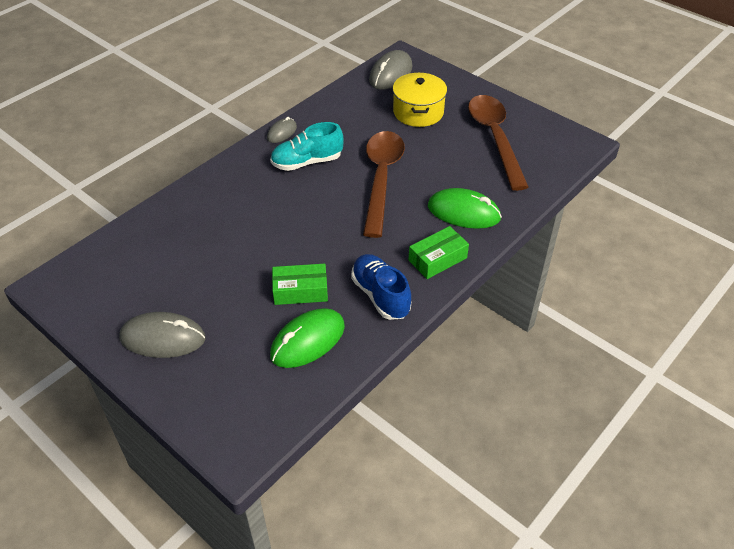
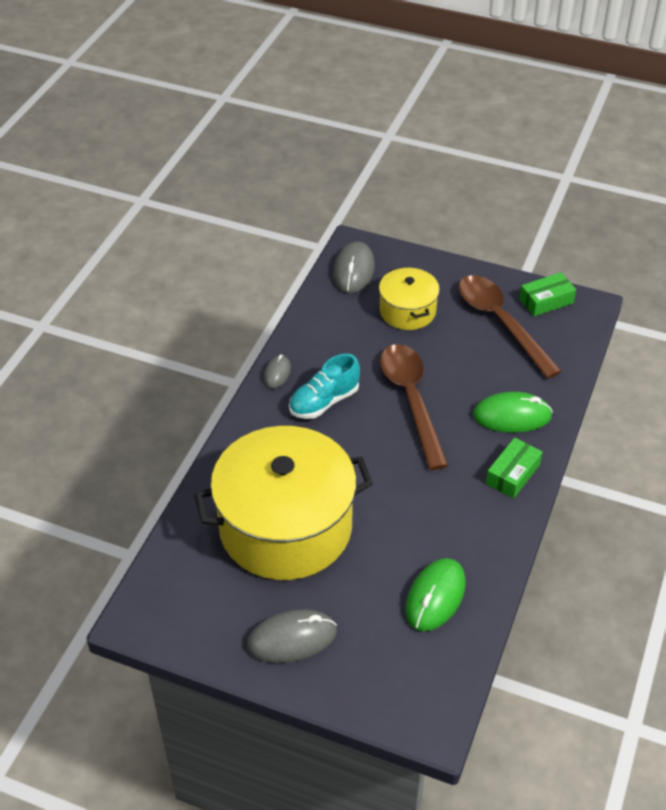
camera: 20 degrees left, 0 degrees up
(215, 248) = (285, 527): none -> yellow pot
(300, 291) = (399, 547): green box -> green box (546, 301)
(380, 295) = (479, 529): blue shoe -> none

